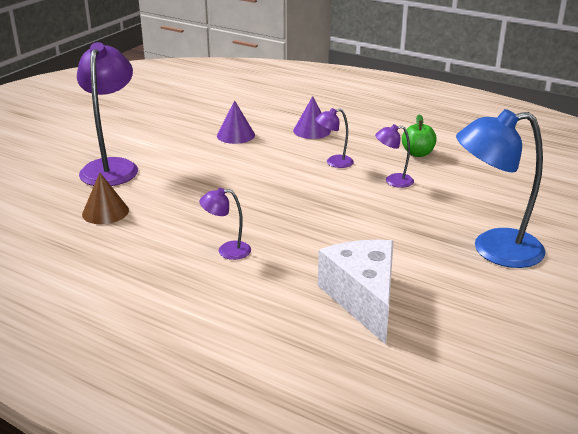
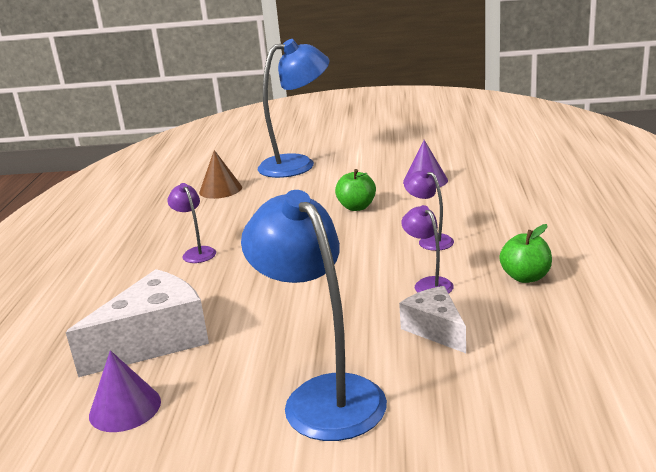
camera: 65 degrees right, 5 degrees down
(112, 167) = (297, 164): purple lamp -> blue lamp
(242, 169) = (357, 207): none -> green apple
(312, 130) = (492, 206): purple cone -> purple cone (125, 408)
(451, 196) = (435, 329): none -> white cheese

